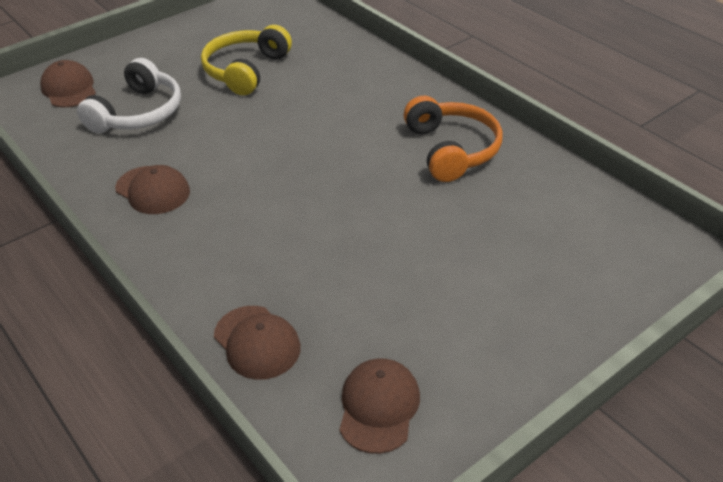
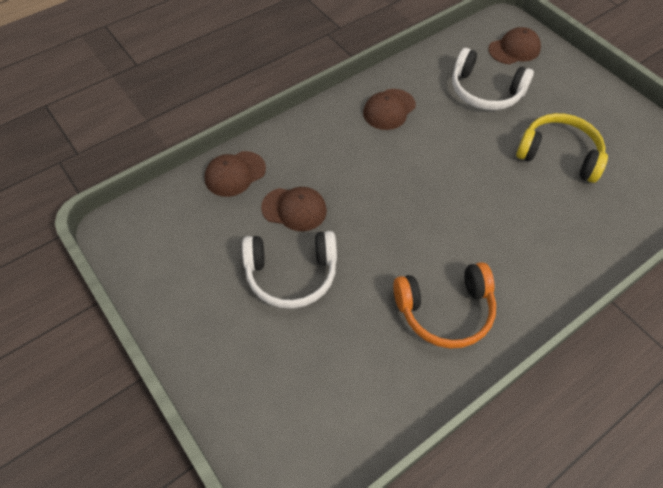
camera: 90 degrees right, 15 degrees up
(378, 407) = (170, 237): brown cap -> brown cap (294, 209)
(425, 268) = (291, 275): none -> white headphones

